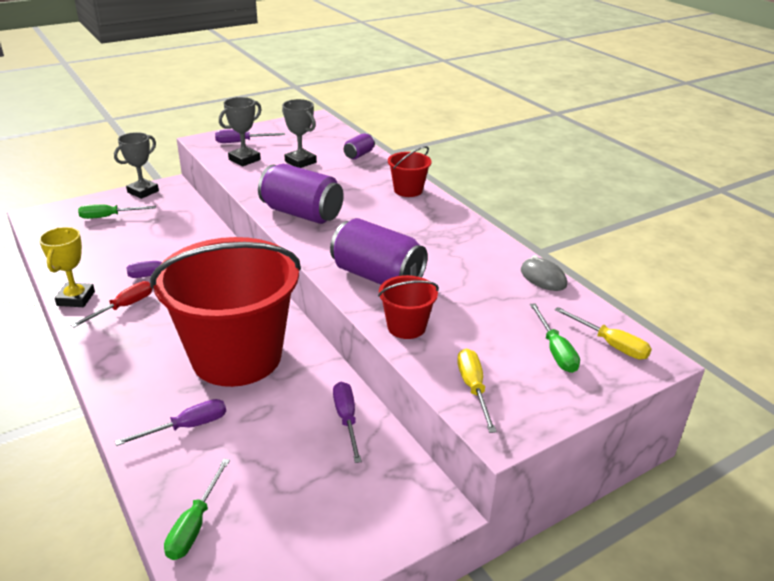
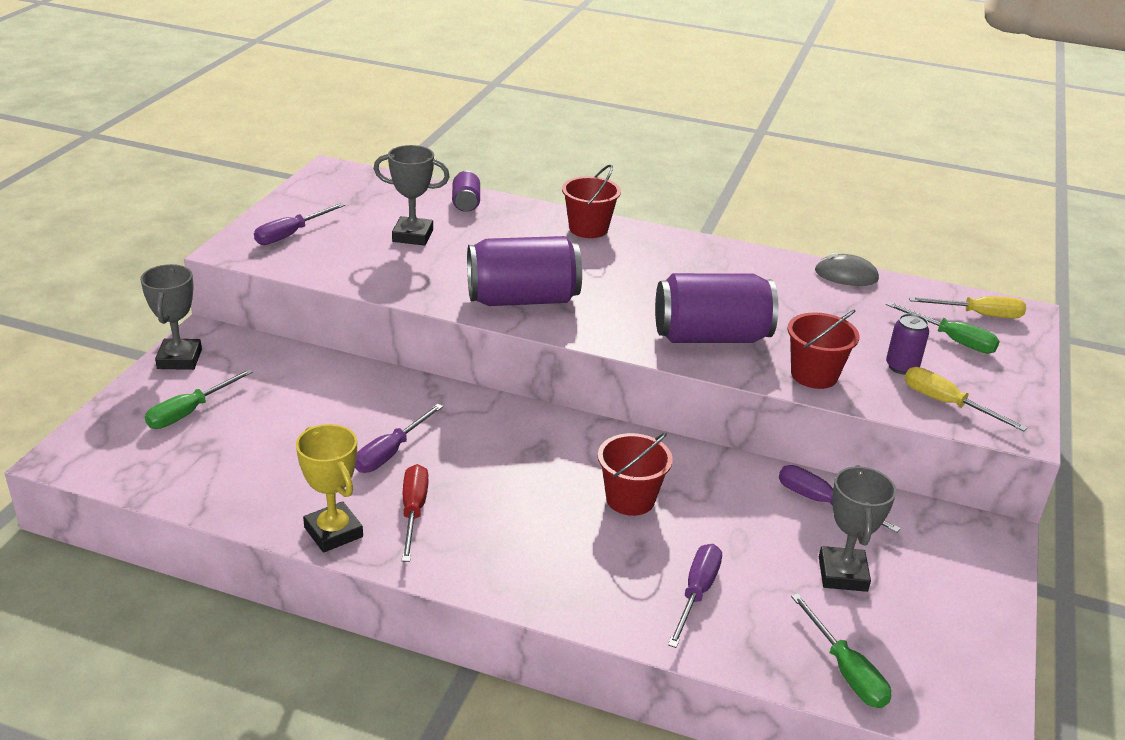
camera: 40 degrees left, 0 degrees up
(237, 356) = (630, 499): red bucket -> red bucket, size x0.41
(244, 160) = (337, 257): grey trophy -> grey trophy (842, 574)
(481, 350) = (901, 367): none -> purple can

